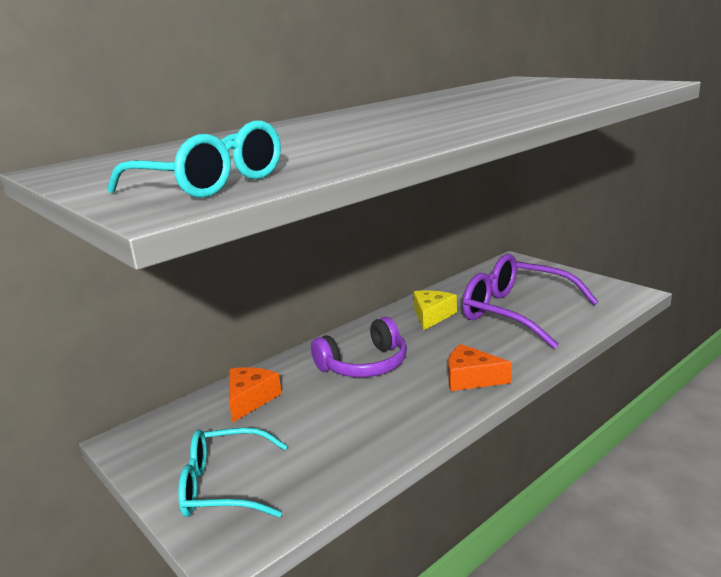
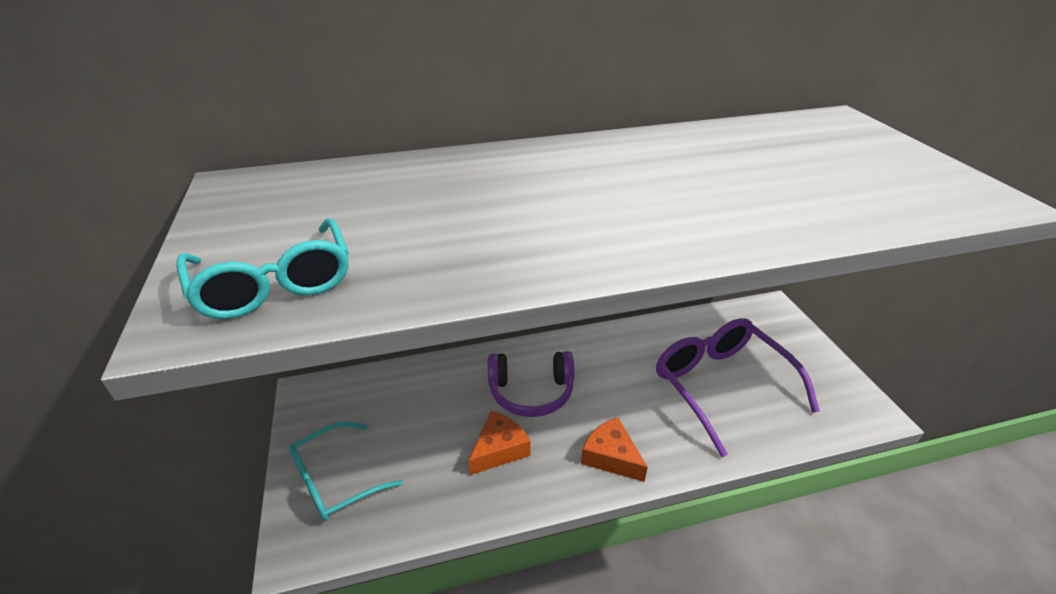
camera: 25 degrees right, 15 degrees up
(224, 486) = (335, 480): turquoise glasses -> turquoise glasses turned 60 degrees counterclockwise
(250, 399) = (416, 390): orange cheese -> orange cheese (499, 449)
(432, 315) = (635, 354): yellow cheese -> none

